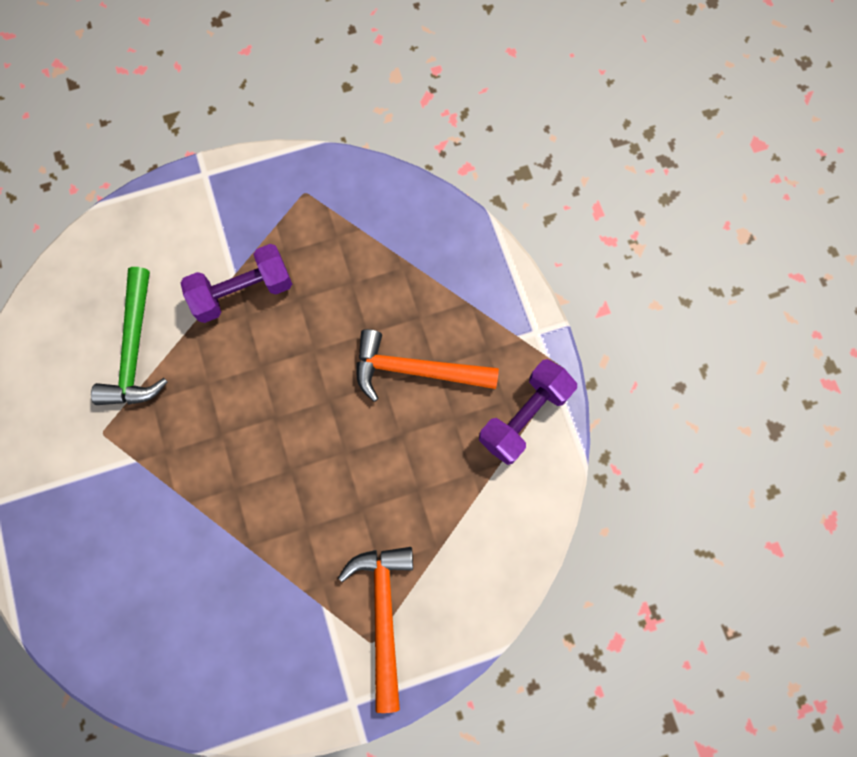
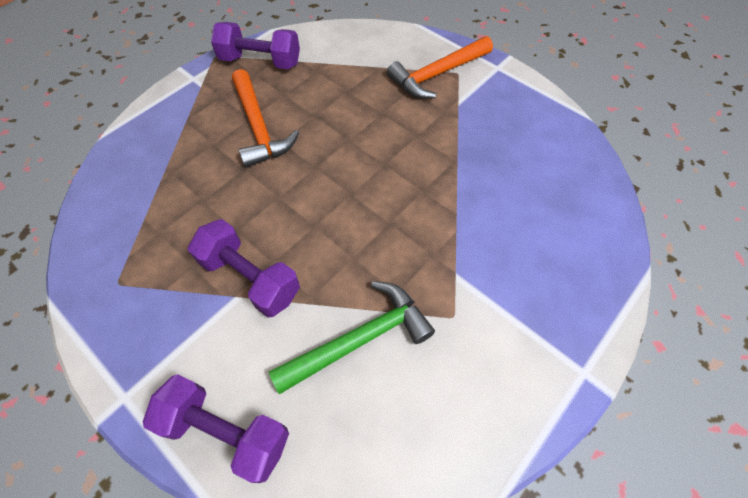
camera: 120 degrees left, 15 degrees down
(134, 230) = (227, 431): none -> purple dumbbell

